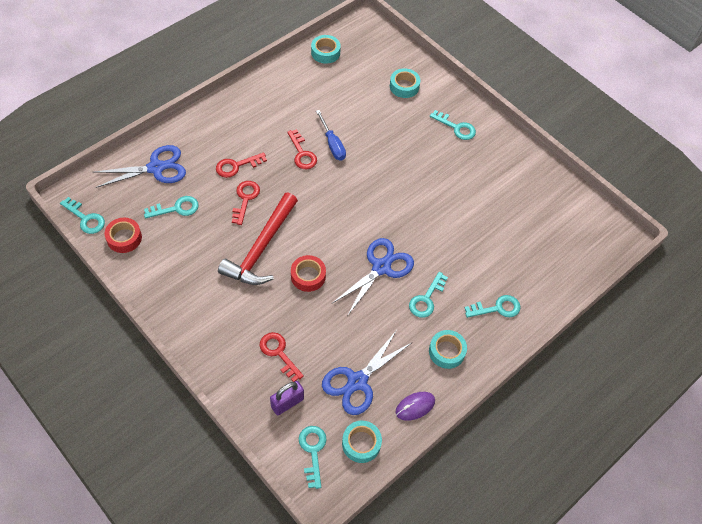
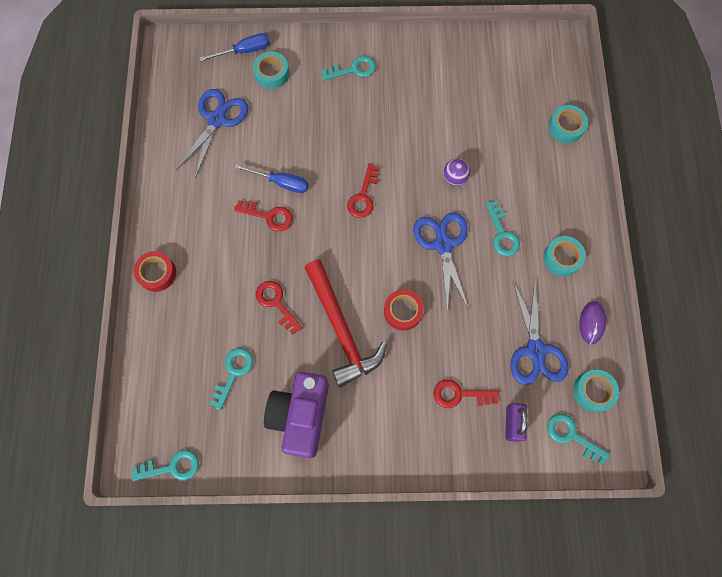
camera: 45 degrees left, 15 degrees up
(124, 238) = (226, 445): red tape -> red tape (157, 273)
(156, 168) = (169, 358): blue scissors -> blue scissors (217, 119)
(179, 266) = (301, 415): none -> purple camera
(236, 166) = (232, 283): red key -> red key (363, 196)
(325, 52) = (171, 106): turquoise tape -> turquoise tape (566, 127)
(404, 62) = (244, 51): none -> blue screwdriver
(439, 241) = (454, 178): none -> purple ball
(497, 308) = (553, 187): turquoise key -> none

